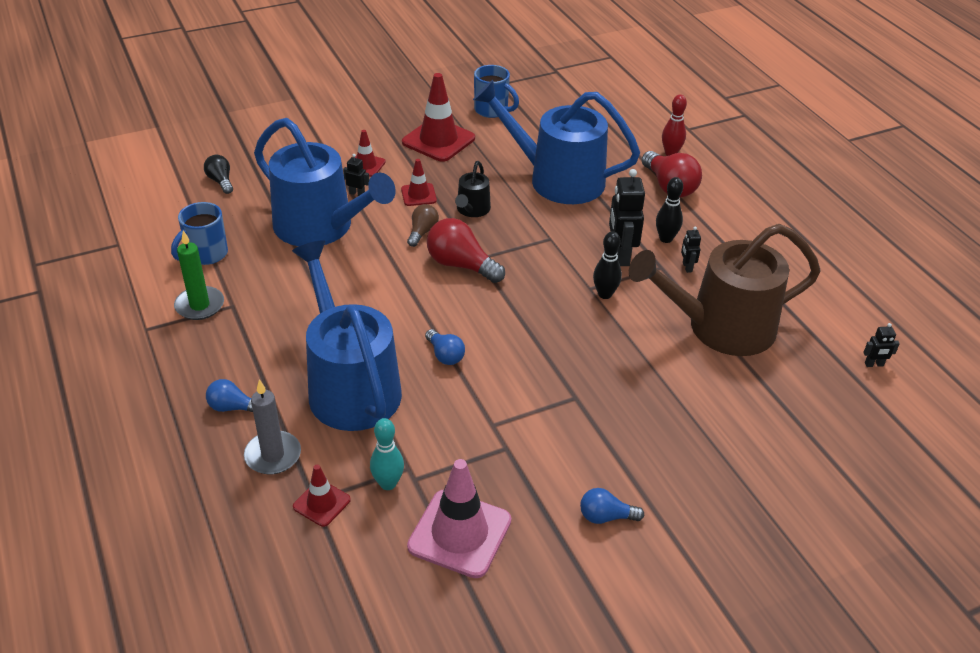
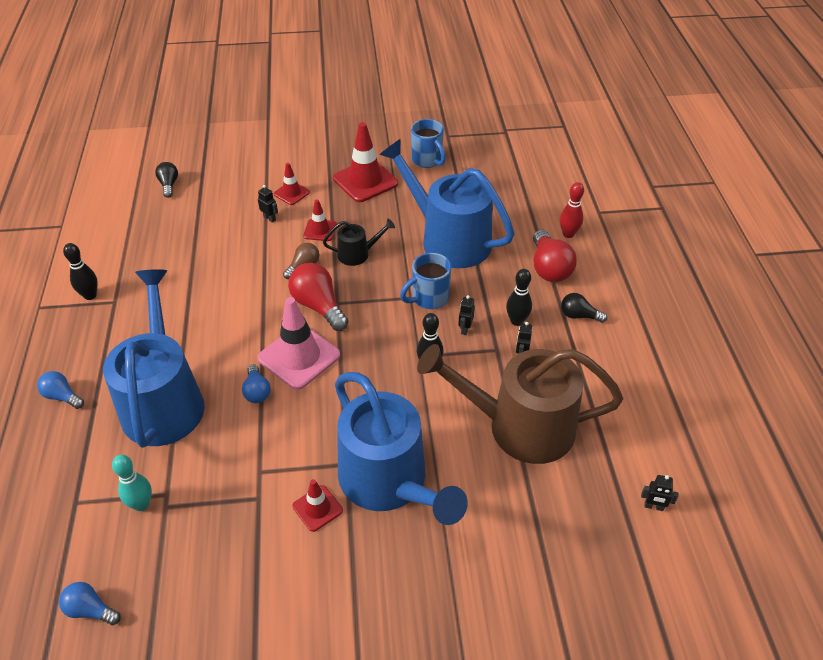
camera: 20 degrees right, 5 degrees up
(200, 305) = (90, 295): green candle -> black bowling pin
(206, 254) = (120, 250): blue mug -> blue mug (429, 298)
(273, 455) = (67, 450): grey candle -> none
(320, 227) = (223, 244): blue watering can -> blue watering can (389, 481)
(321, 503) = (79, 507): red traffic cone -> red traffic cone (317, 508)
(459, 533) = (172, 572): pink traffic cone -> pink traffic cone (299, 357)
(472, 210) = (357, 254): black watering can -> black watering can turned 135 degrees counterclockwise
(606, 516) = (307, 595): blue light bulb -> blue light bulb (90, 610)
(620, 256) = (465, 329): black robot -> black robot, size x0.49
(721, 222) = (579, 316): none -> black light bulb

